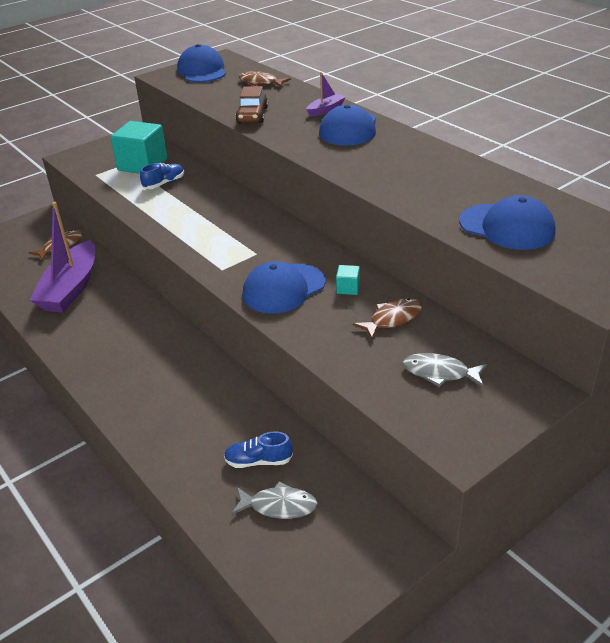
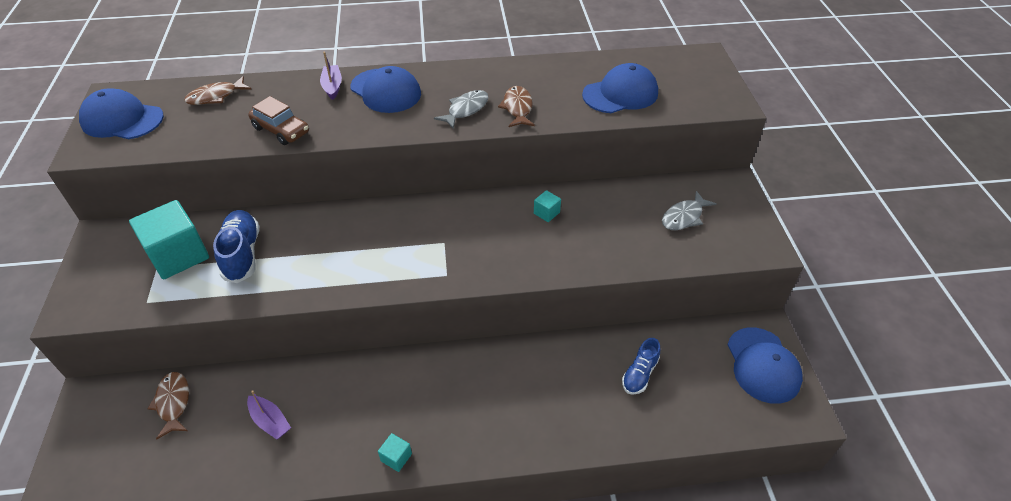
camera: 60 degrees left, 10 degrees up
(71, 288) = (270, 421): purple boat -> purple boat, size x0.46
(76, 356) = (396, 457): none -> turquoise cube
(164, 183) = (242, 254): blue shoe -> blue shoe, size x1.54
(279, 506) = (694, 383): grey fish -> grey fish (466, 109)
(283, 288) = (513, 249): blue cap -> blue cap (763, 365)
(392, 319) = (605, 209): brown fish -> brown fish (517, 108)

